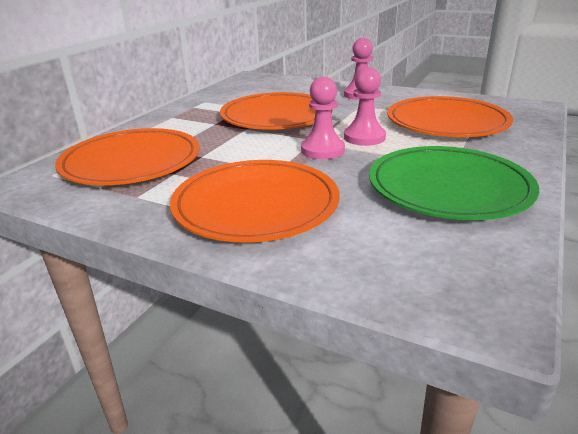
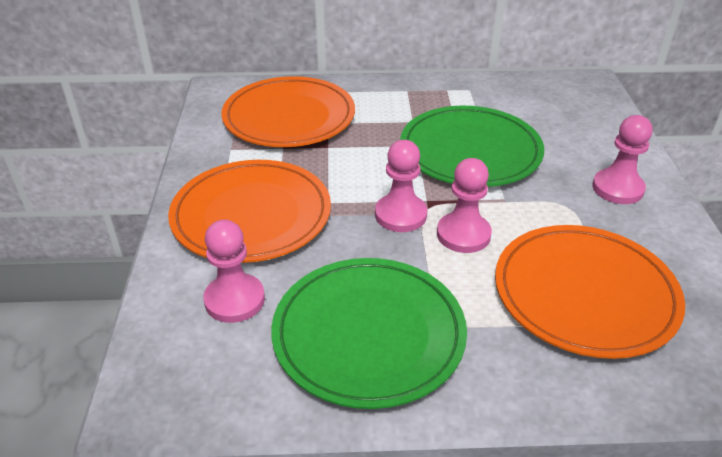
camera: 60 degrees right, 10 degrees up
(276, 116) = (470, 151): orange plate -> green plate
(370, 234) = (234, 300): none -> pink pawn

